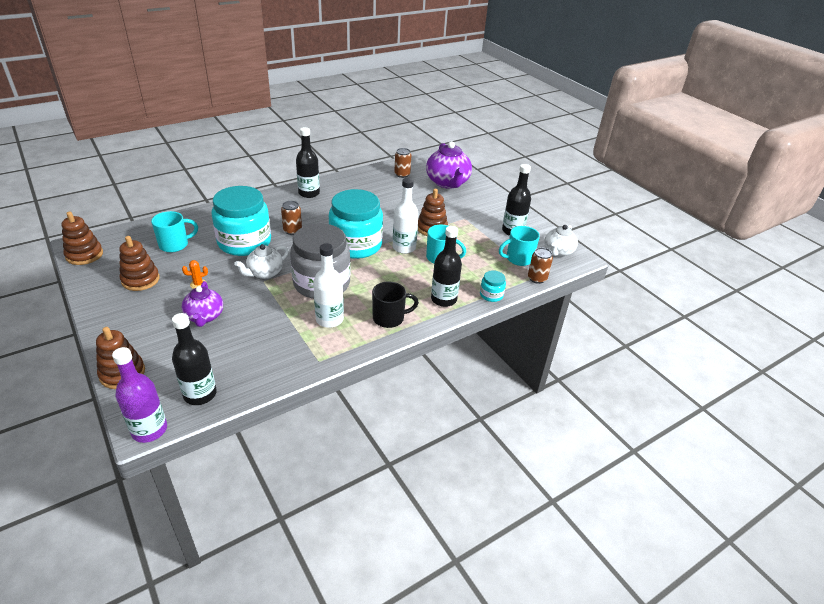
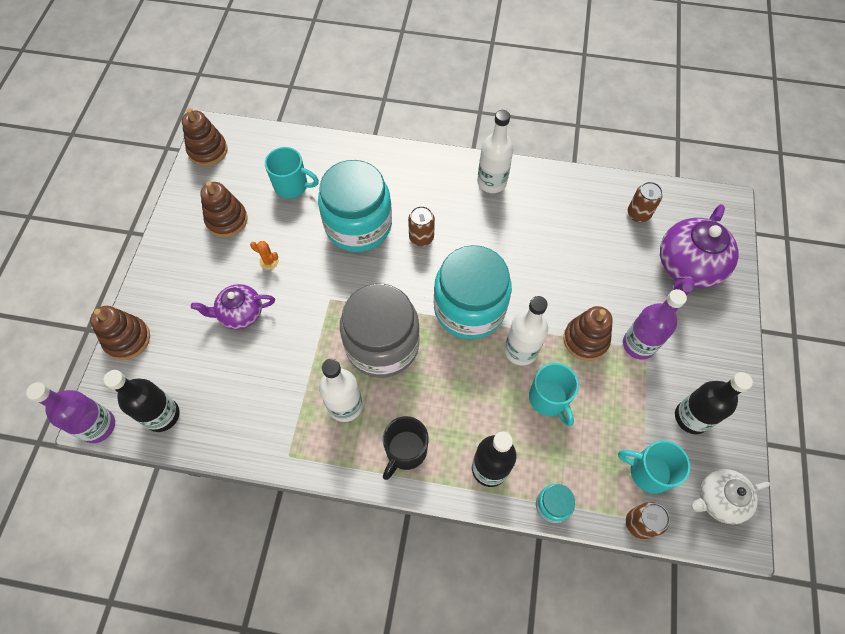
camera: 45 degrees right, 25 degrees up
(205, 317) = (240, 314): purple teapot -> purple teapot turned 45 degrees clockwise
(264, 273) = (340, 288): white teapot -> none
(309, 193) = (491, 182): black bottle -> white bottle
(389, 318) = (405, 451): black mug -> black mug turned 90 degrees clockwise
(459, 218) = (638, 344): none -> purple bottle

